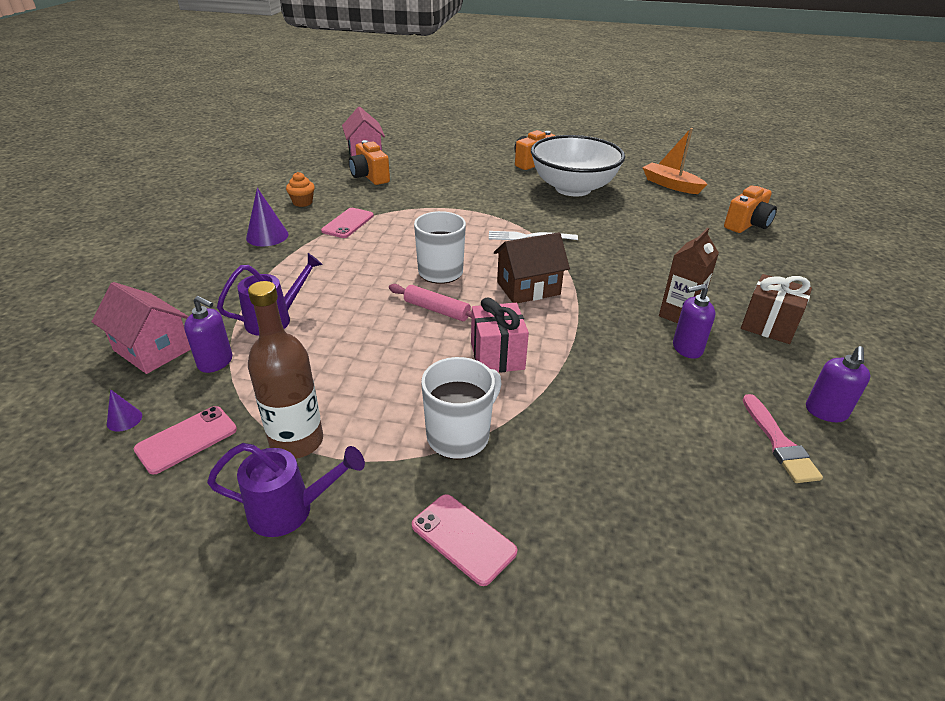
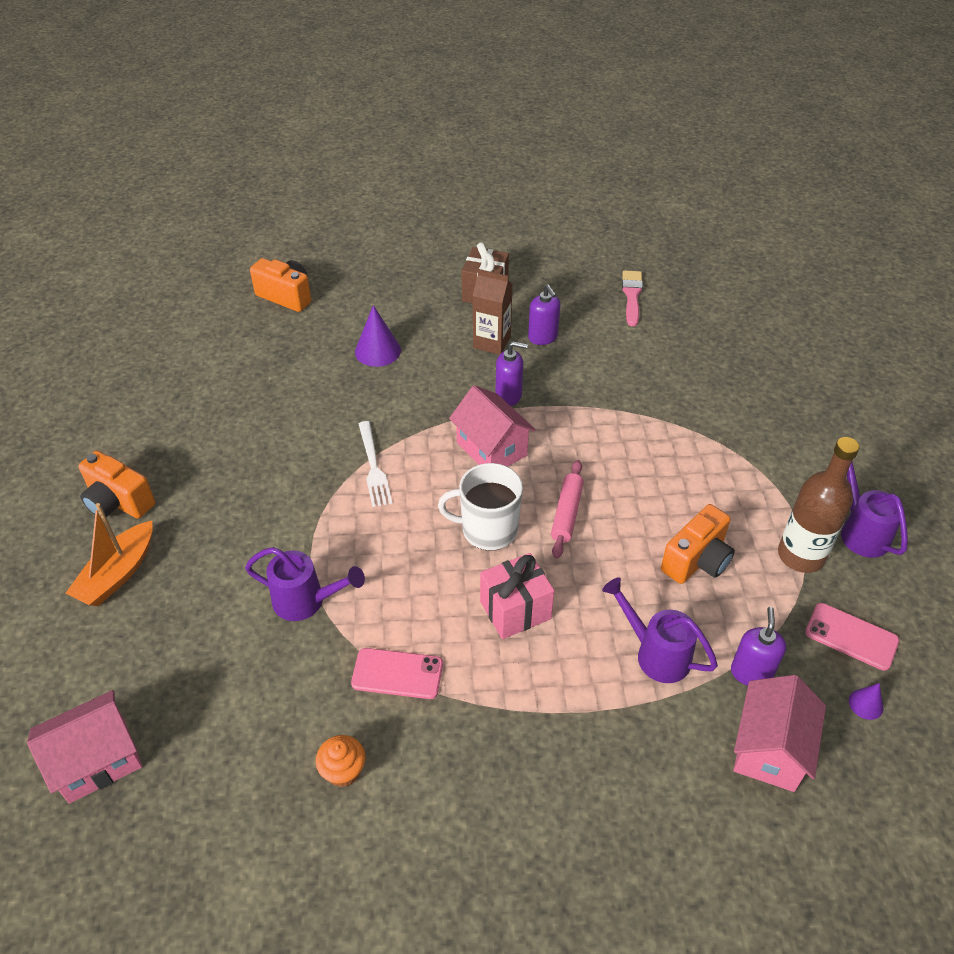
camera: 105 degrees left, 10 degrees up
(267, 236) = (472, 766): purple cone -> purple cone (377, 351)
(370, 177) = (215, 709): orange camera -> orange camera (697, 561)
(422, 203) = (305, 601): none -> purple watering can
(459, 436) = (728, 455): white mug -> none
(463, 538) = (814, 433): pink phone -> none
(497, 356) = (617, 452): pink gift -> pink gift (515, 610)
(528, 288) = (491, 449): brown house -> pink house
(573, 188) = (214, 443): white bowl -> none
(671, 185) = (184, 353): orange boat -> orange boat (118, 574)
(779, 443) = (632, 295): pink brush -> pink brush turned 60 degrees counterclockwise
(826, 412) = (585, 273): purple soap dispenser -> purple soap dispenser (508, 396)

